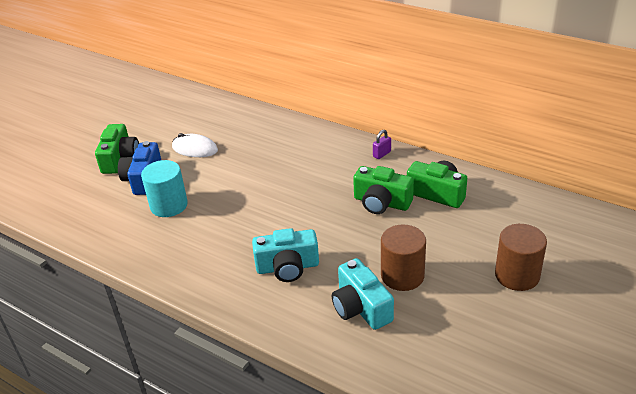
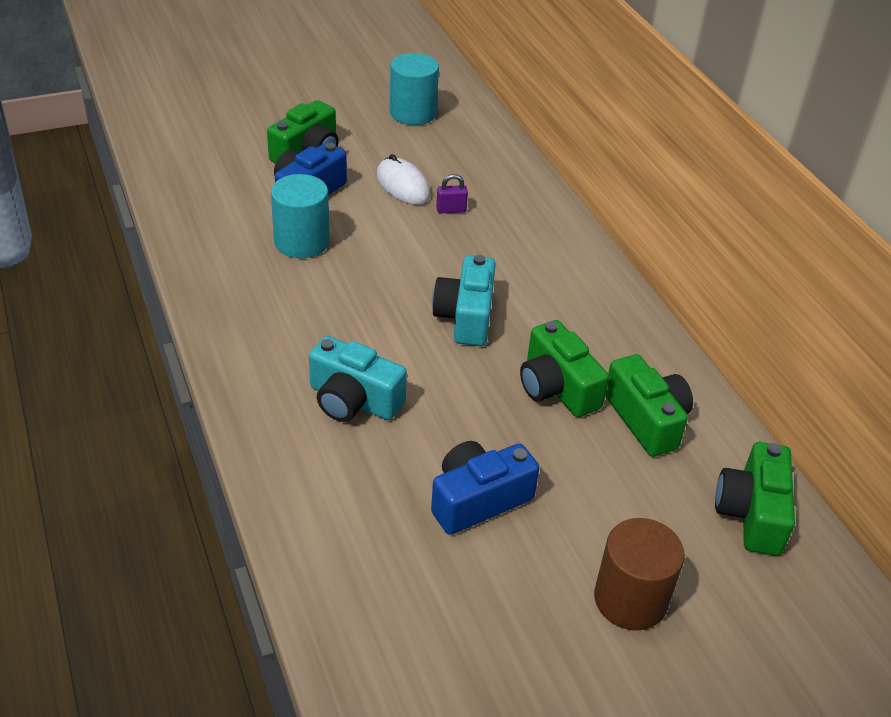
camera: 30 degrees right, 5 degrees up
(159, 110) = (413, 113): none -> turquoise cylinder
(361, 307) = (383, 506): turquoise camera -> turquoise camera (465, 316)
(382, 154) = (630, 322): purple padlock -> purple padlock (451, 210)
(402, 275) = (478, 500): brown cylinder -> blue camera
(524, 207) = (752, 513): none -> green camera

